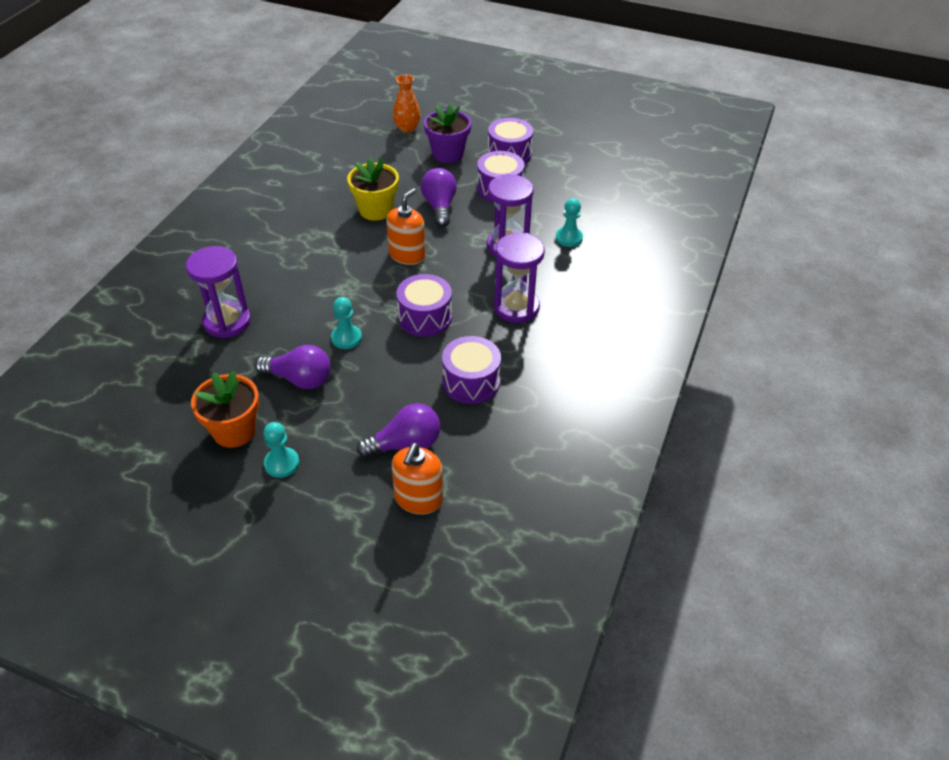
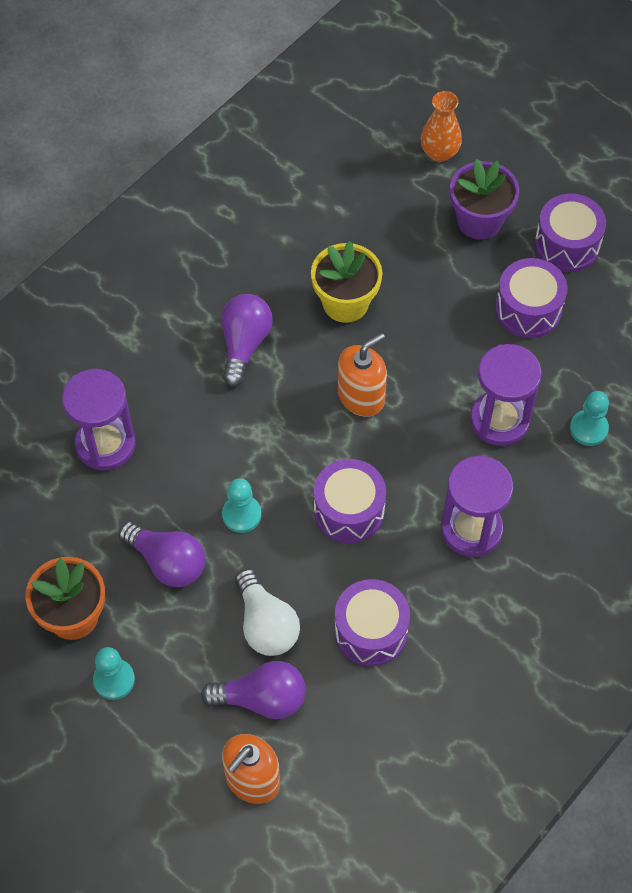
camera: 20 degrees right, 15 degrees up
(390, 398) = (266, 624): none -> white light bulb
(439, 207) = (433, 320): purple light bulb -> purple light bulb (244, 344)

